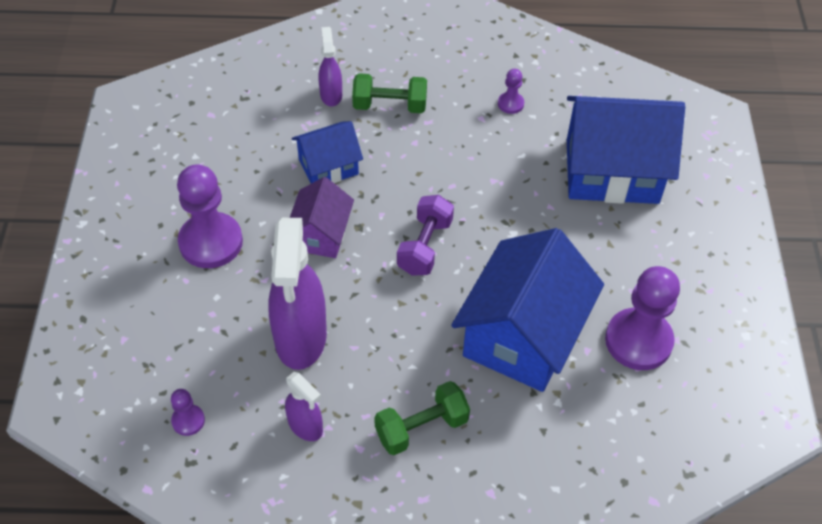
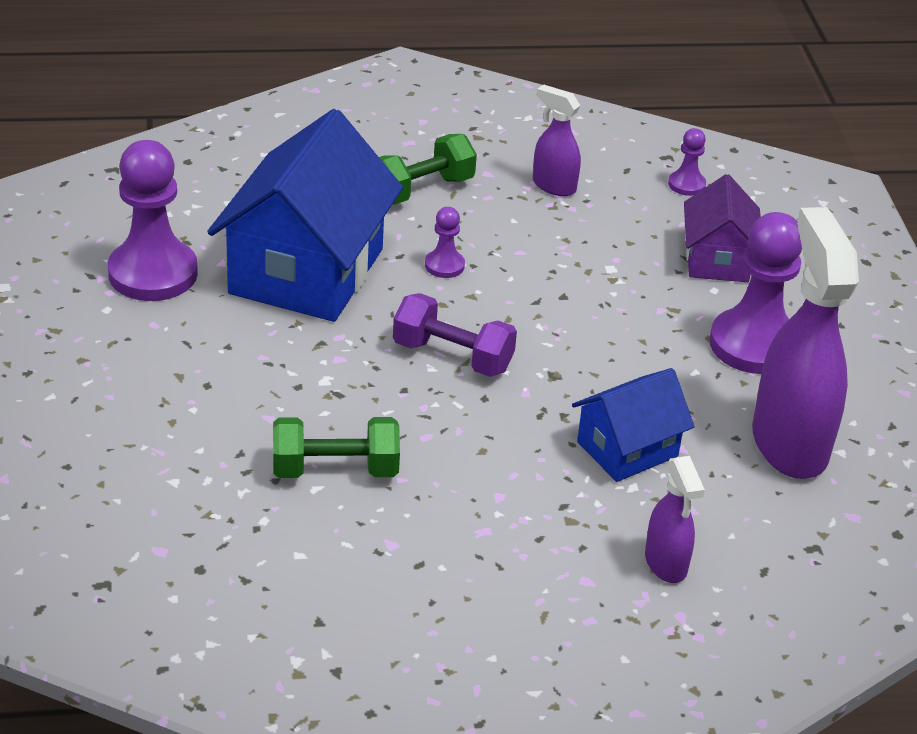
camera: 170 degrees right, 15 degrees down
(300, 338) = (589, 256): purple spray bottle -> purple spray bottle (789, 443)
(321, 234) = (605, 362): purple house -> purple house (717, 259)
(390, 106) = (557, 552): green dumbbell -> green dumbbell (335, 470)
(425, 246) = (452, 356): purple dumbbell -> purple dumbbell turned 75 degrees counterclockwise
(510, 104) = (340, 572): purple pawn -> purple pawn (444, 265)
(612, 171) = (165, 473): blue house -> none

